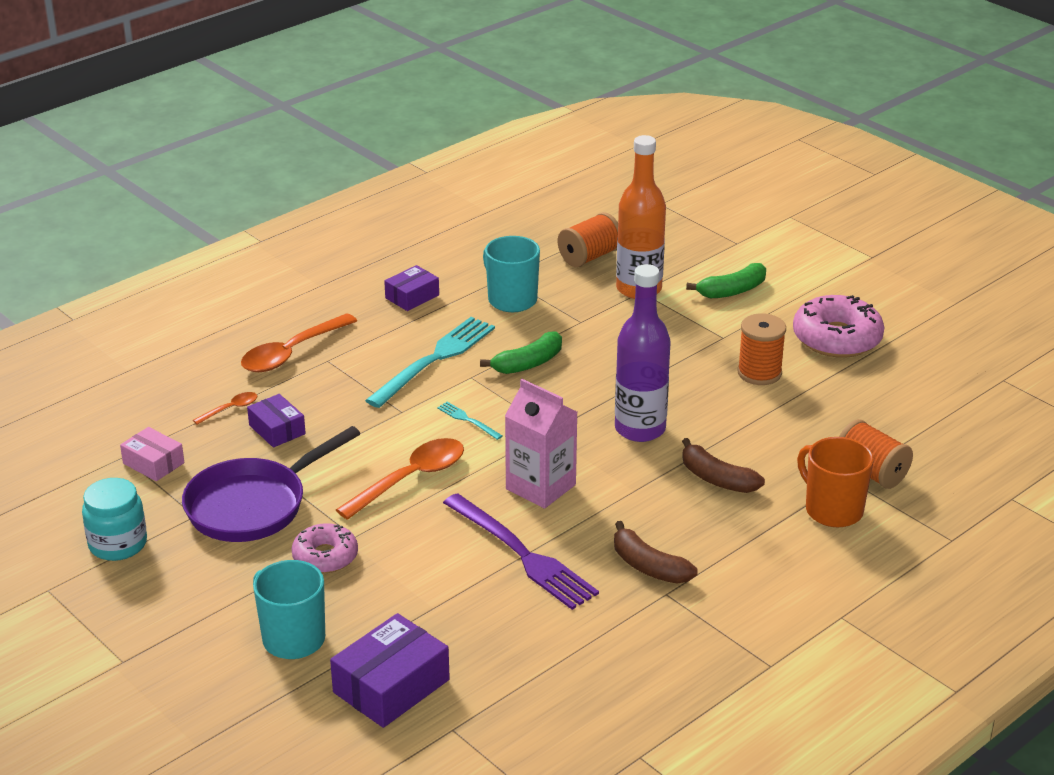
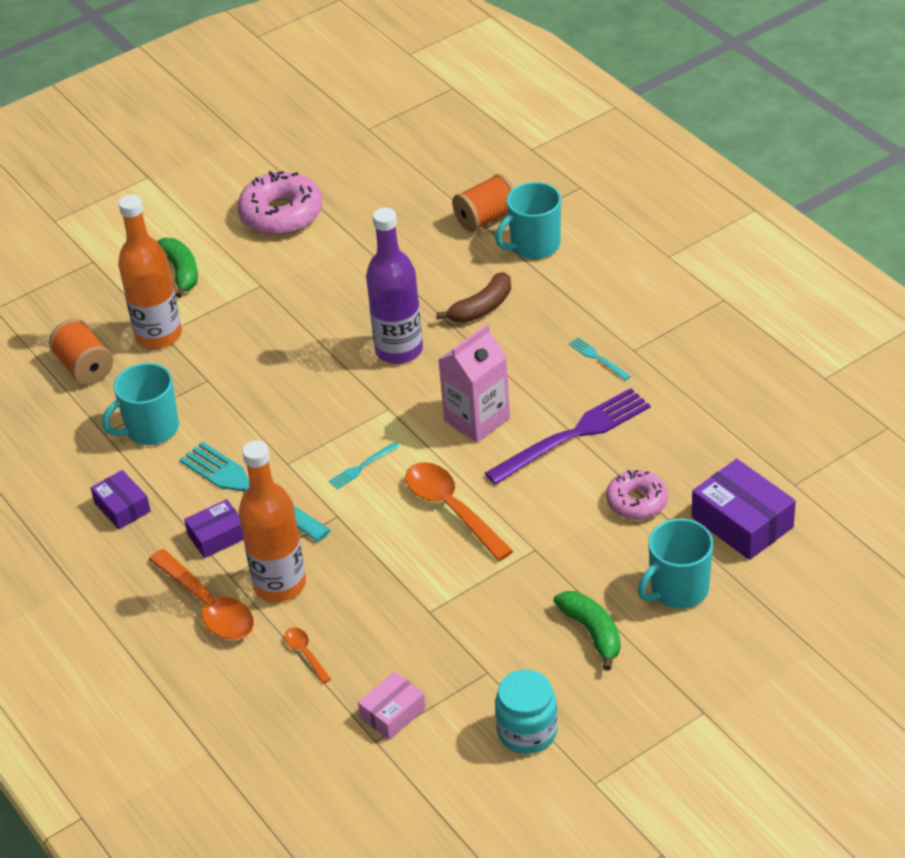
camera: 80 degrees left, 10 degrees up
(253, 505) = (477, 627): purple pan -> none
(277, 429) = (350, 613): purple box -> purple box (217, 536)
(315, 387) = (279, 584): none -> orange bottle
(325, 556) = (563, 569): pink donut -> pink donut (637, 502)
(528, 363) = (273, 420): green banana -> green banana (592, 632)
(648, 566) = (597, 358): brown banana -> turquoise fork
(759, 373) = (326, 267): orange spool -> none
(832, 510) = (534, 245): orange mug -> turquoise mug

